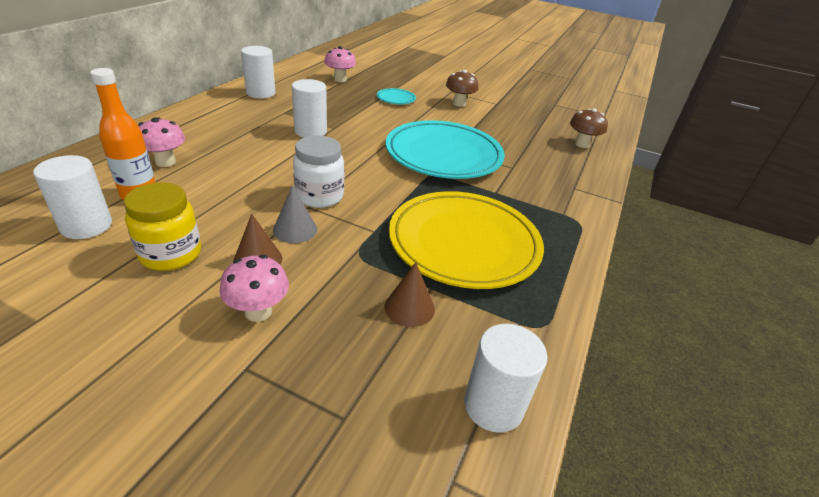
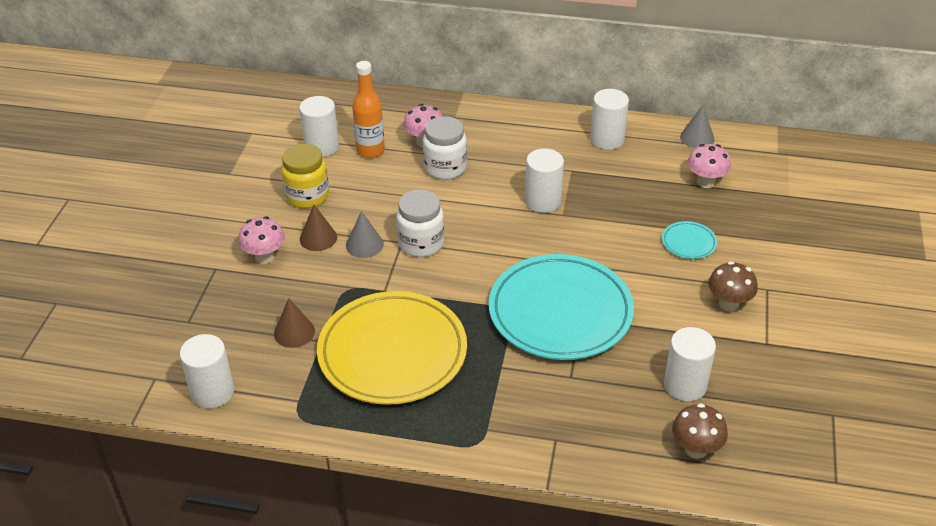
camera: 80 degrees right, 5 degrees up
(219, 161) = (445, 168): none -> white jar
(292, 70) = (697, 138): none -> grey cone
(527, 133) = (685, 385): none -> white cylinder

